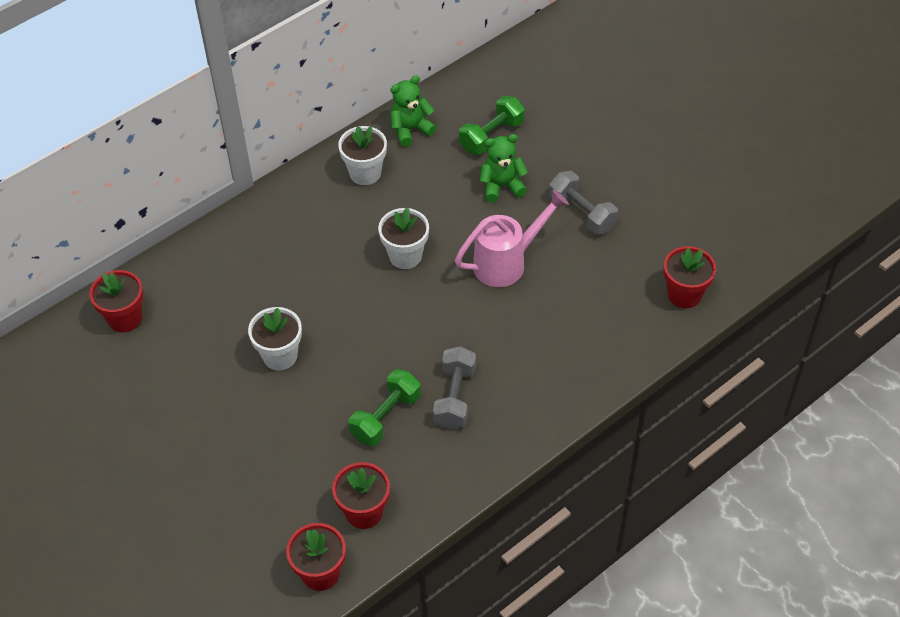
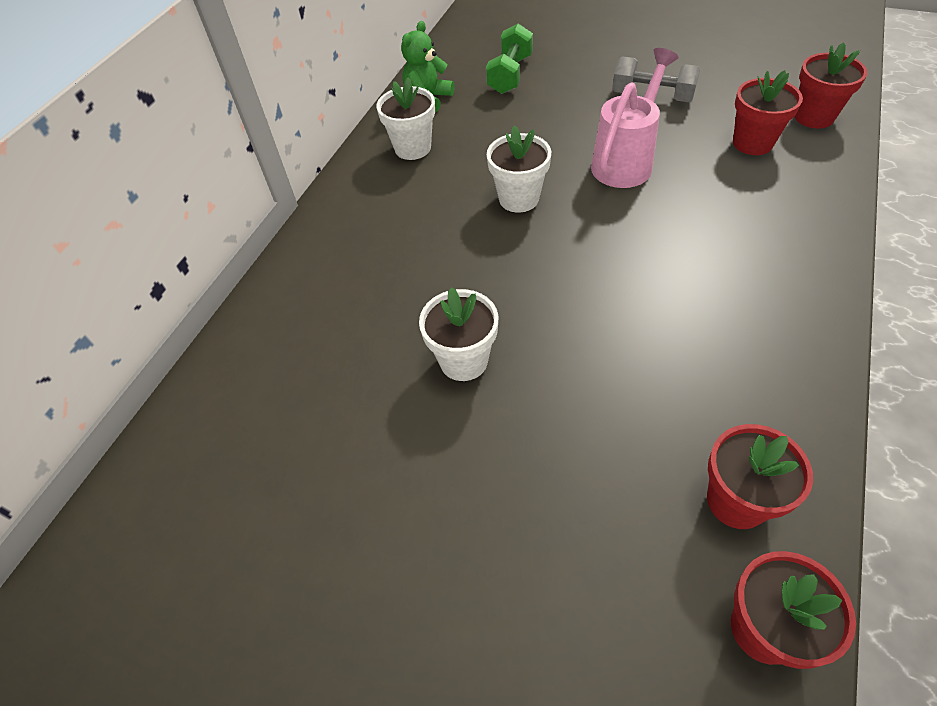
camera: 25 degrees left, 0 degrees up
(125, 318) = (227, 413): red flower pot -> red flower pot (752, 143)
(386, 417) = (650, 367): green dumbbell -> none
(455, 397) = (704, 307): grey dumbbell -> none
(501, 186) = (557, 106): green teddy bear -> none

